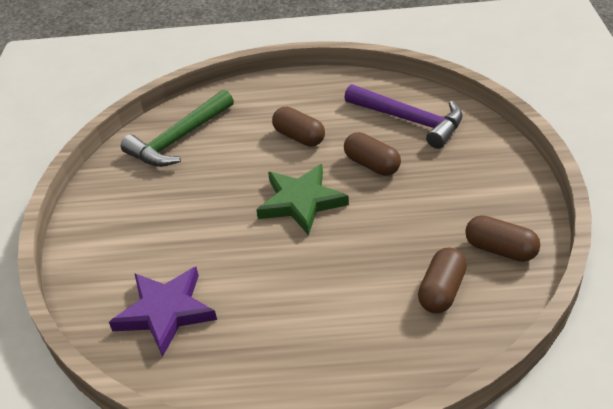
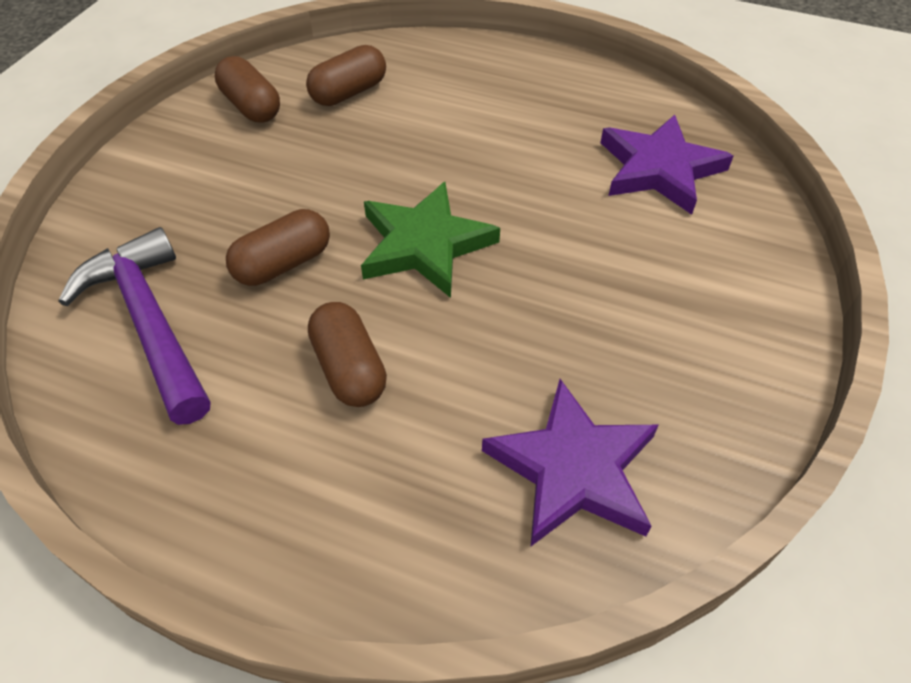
camera: 160 degrees left, 10 degrees up
(179, 139) = (573, 469): green hammer -> purple star
(372, 165) = (283, 264): brown capsule -> brown capsule turned 75 degrees clockwise

